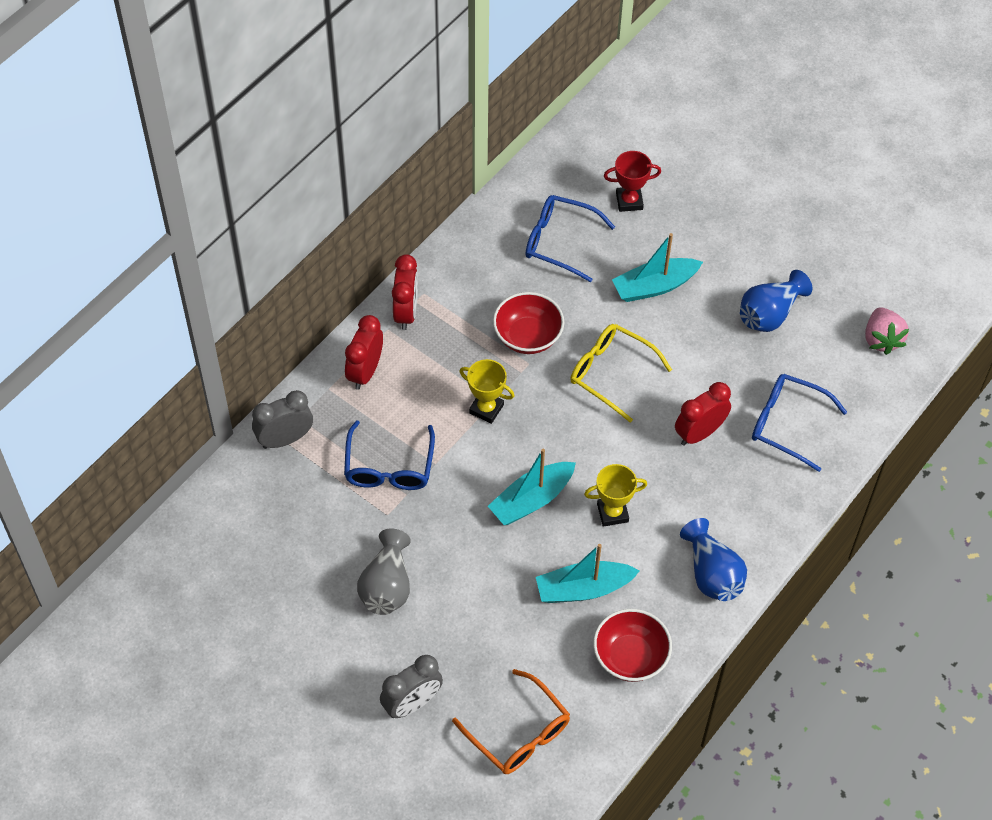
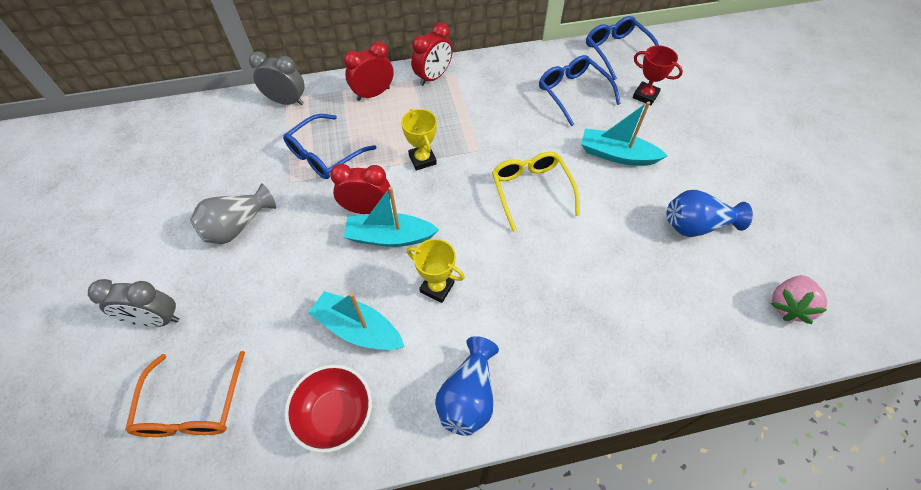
camera: 40 degrees right, 0 degrees up
(527, 337) = (495, 134): red bowl -> none
(699, 433) = (560, 275): red clock -> red clock (367, 209)
(787, 424) = (643, 317): blue glasses -> blue glasses (617, 51)

